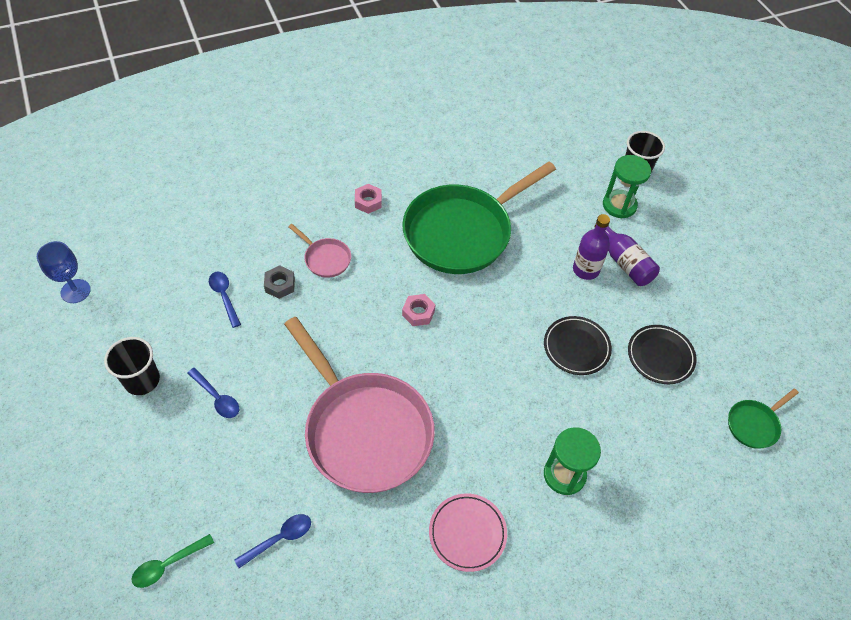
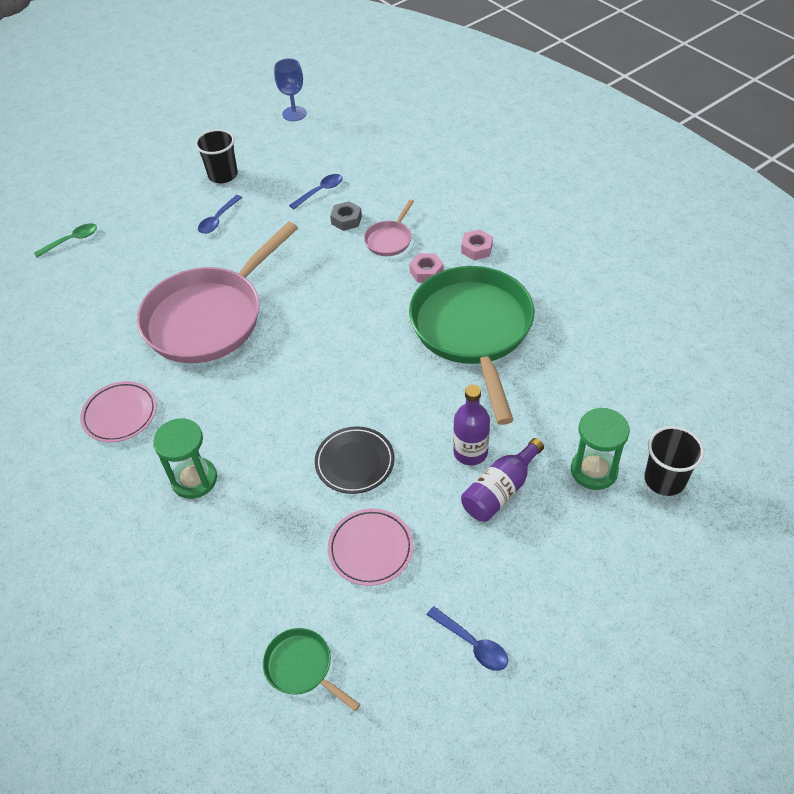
camera: 80 degrees right, 5 degrees down
(168, 564) = (71, 241): green spoon -> green spoon turned 105 degrees clockwise
(279, 539) = (99, 294): blue spoon -> blue spoon (472, 644)
(418, 313) = (351, 321): pink nut -> pink nut (426, 272)
(462, 232) = (473, 330): green pan -> green pan turned 45 degrees clockwise
(660, 356) = (370, 549): black plate -> pink plate

